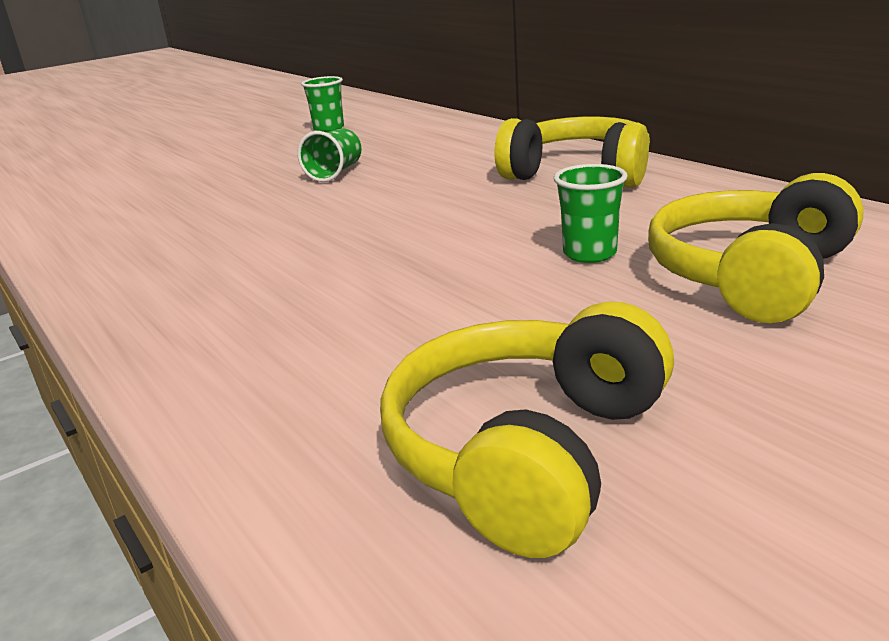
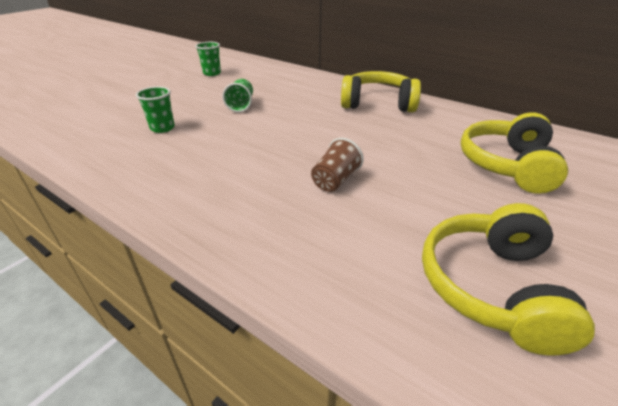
camera: 20 degrees left, 10 degrees up
(394, 280) = (335, 180): none -> brown cup
(589, 253) = (423, 155): green cup -> green cup (162, 128)

